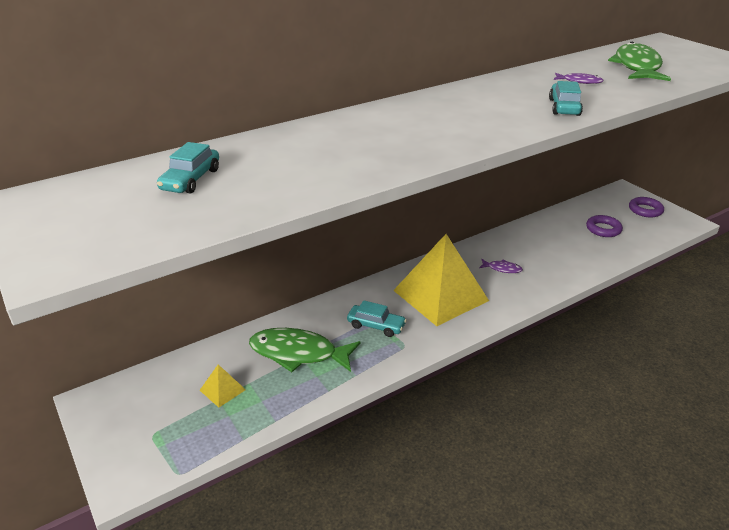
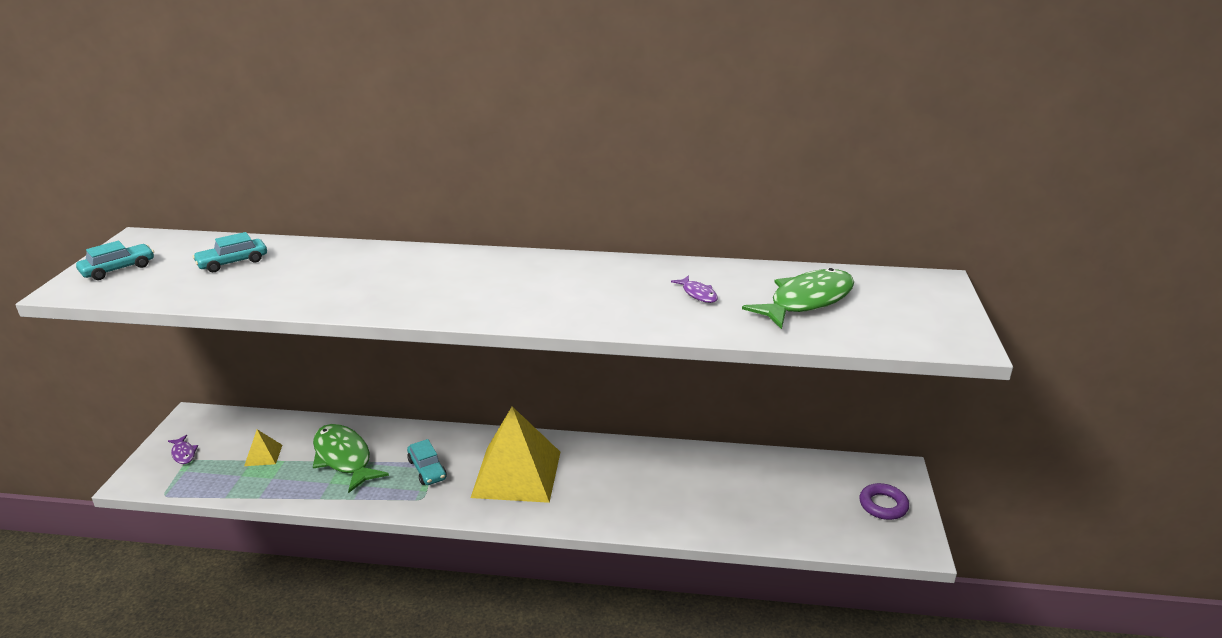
camera: 40 degrees right, 5 degrees down
(502, 269) = (610, 481): purple fish -> purple fish (183, 453)
(564, 107) = (612, 313): turquoise car -> turquoise car (118, 269)
(603, 229) = (789, 499): purple ring -> none

